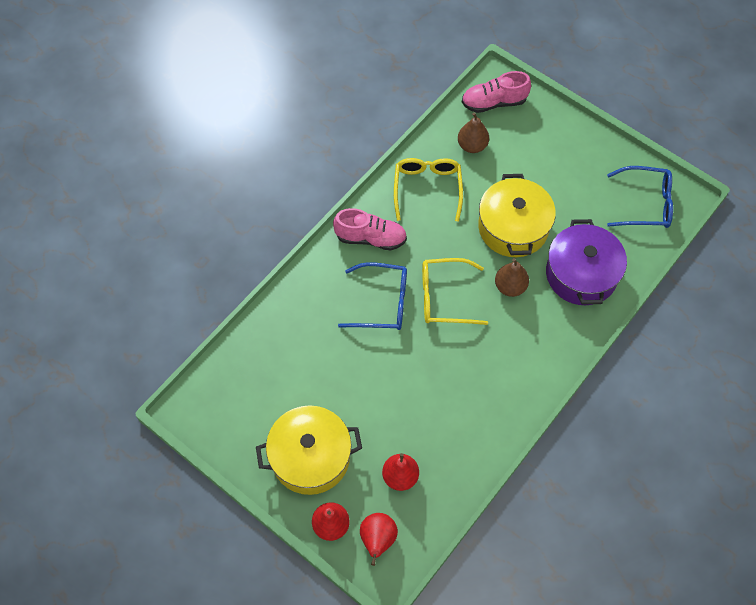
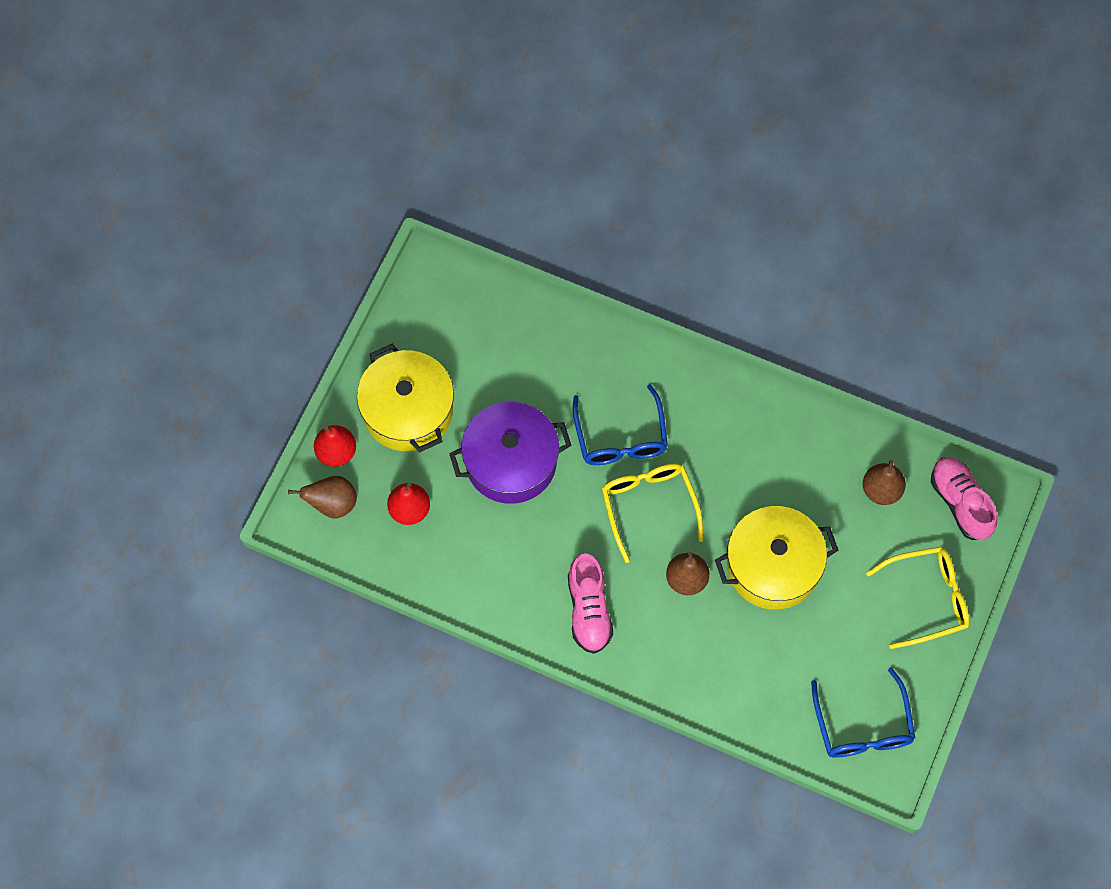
camera: 75 degrees right, 5 degrees up
(370, 238) = (704, 402): pink shoe -> pink shoe (589, 610)
(378, 539) = (332, 504): red pear -> brown pear
(427, 188) = (797, 451): yellow glasses -> yellow glasses (927, 599)
(581, 274) = (730, 662): purple pot -> purple pot (511, 462)

